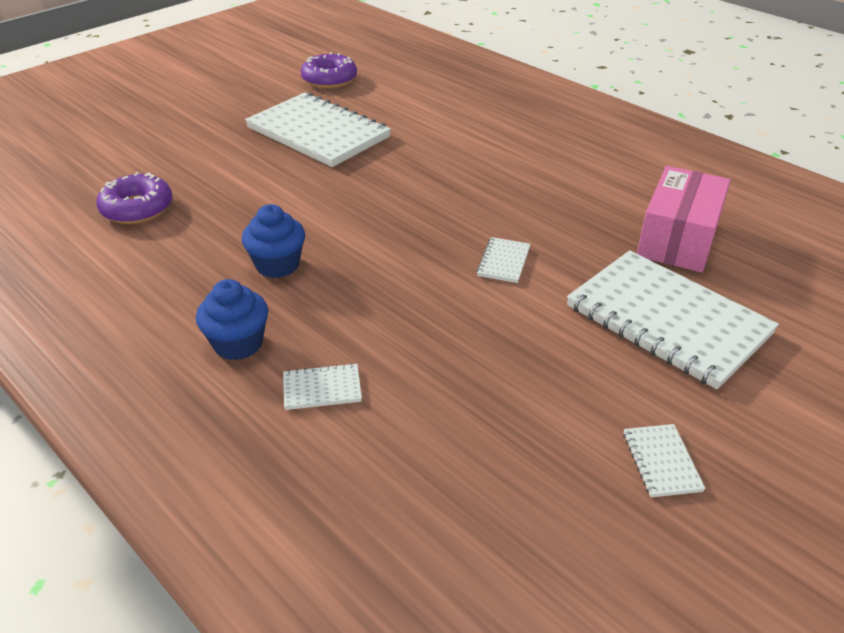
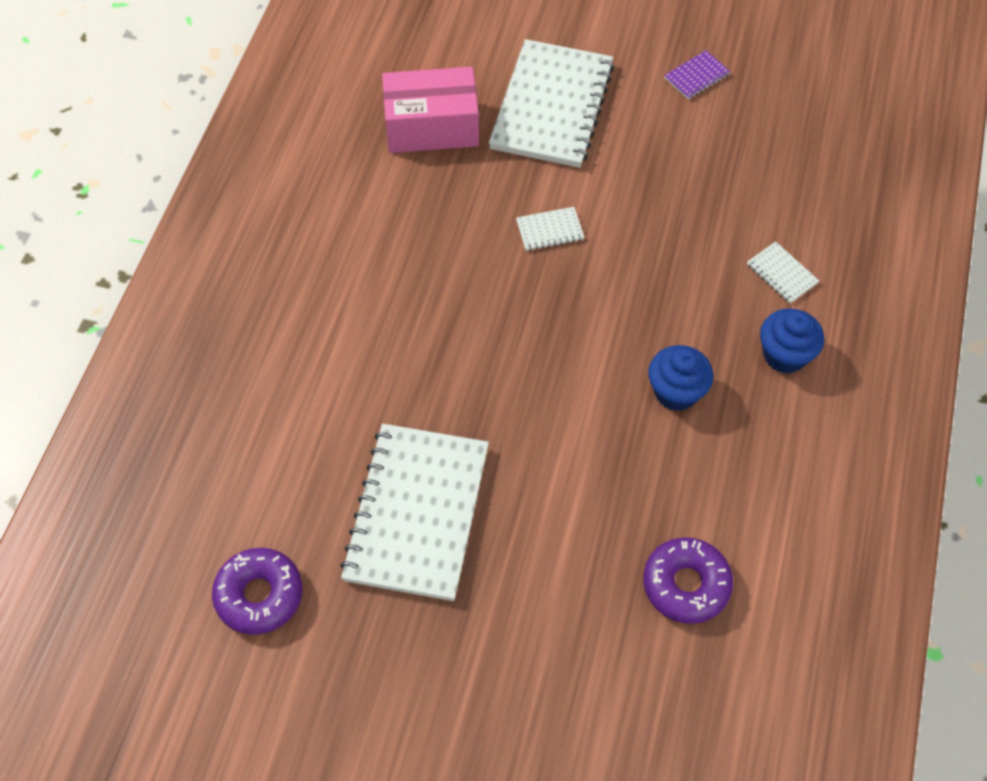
camera: 120 degrees left, 20 degrees up
(661, 462) = (696, 76): white notebook -> purple notebook

